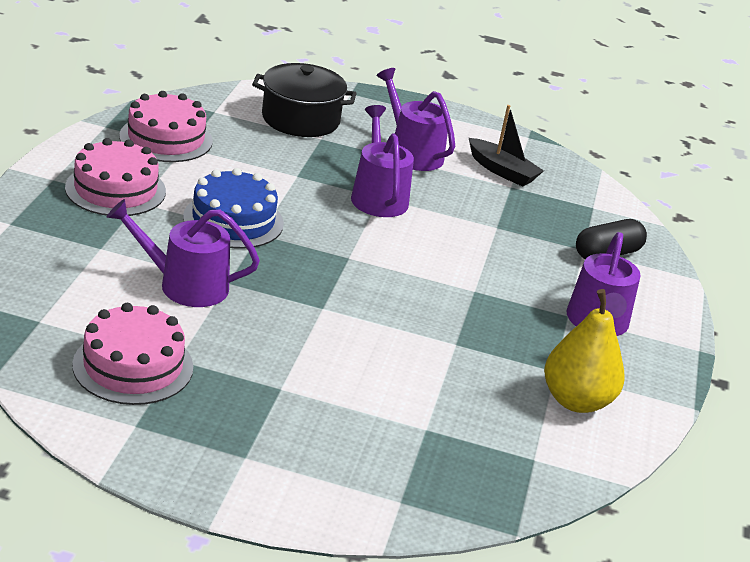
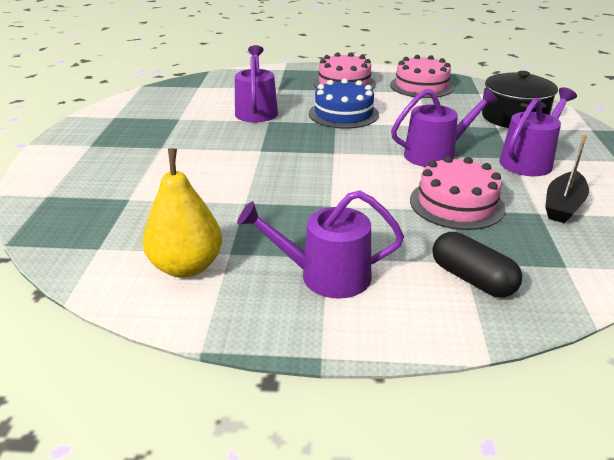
camera: 85 degrees right, 0 degrees up
(133, 366) = (168, 109): pink cake -> pink cake (456, 204)

